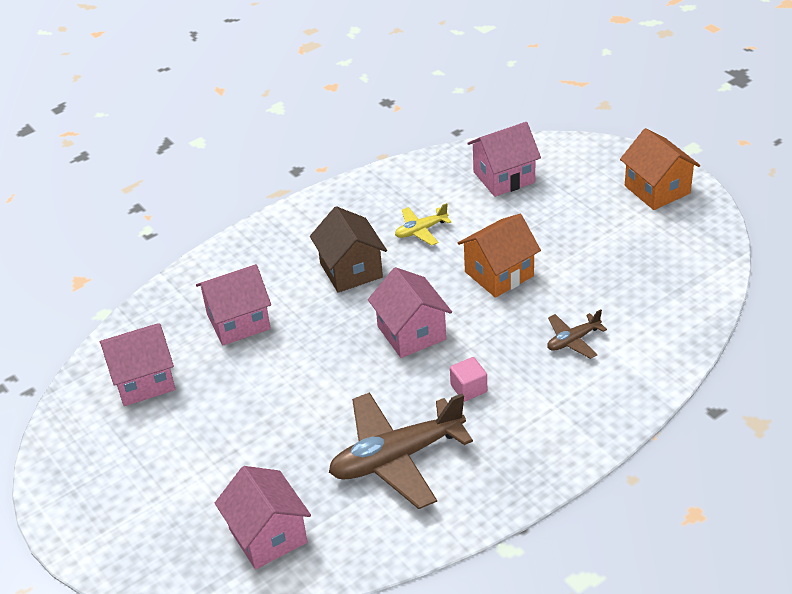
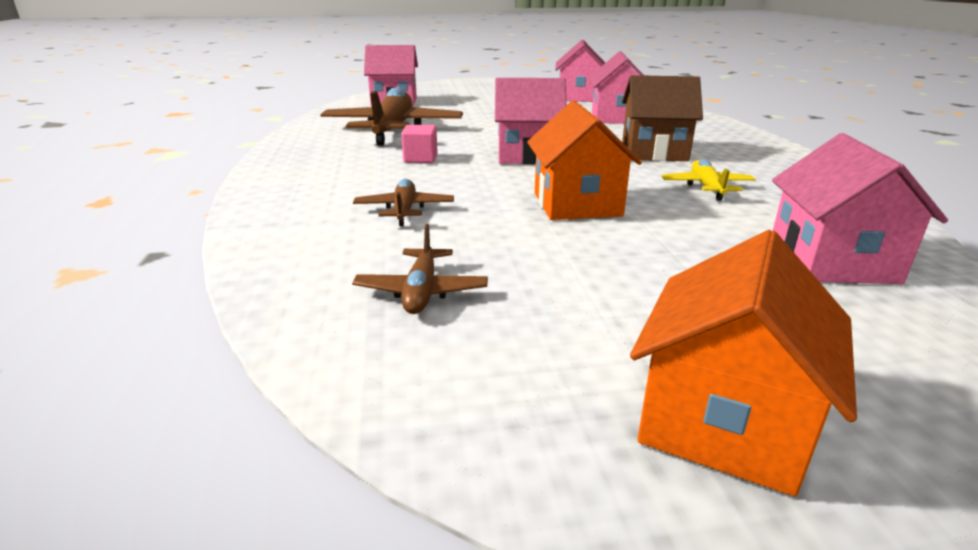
camera: 115 degrees right, 15 degrees down
(652, 285) = (421, 291): none -> brown plane
(657, 189) = (723, 421): orange house -> orange house turned 60 degrees counterclockwise

